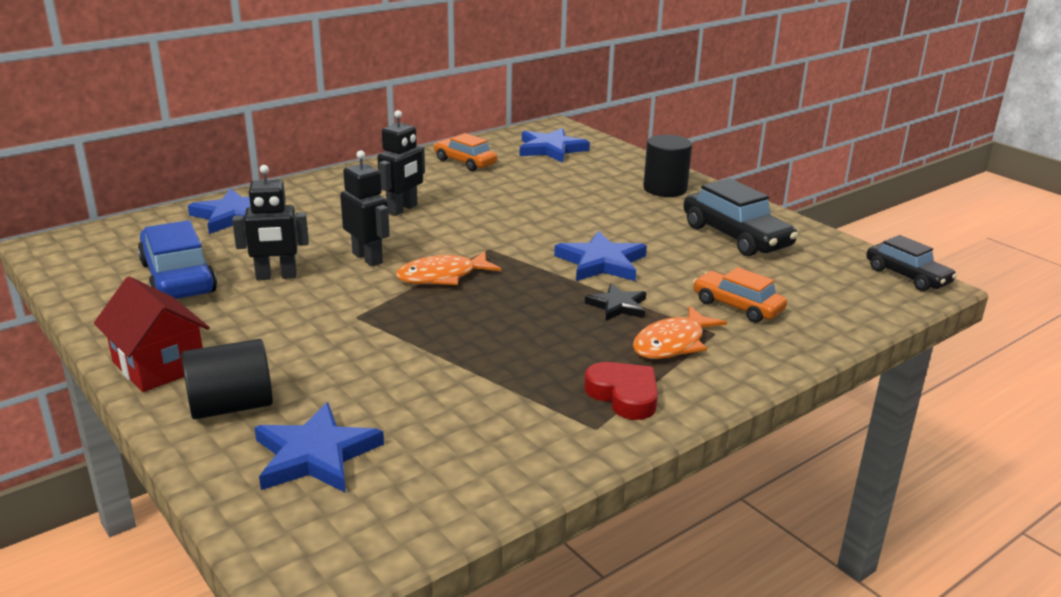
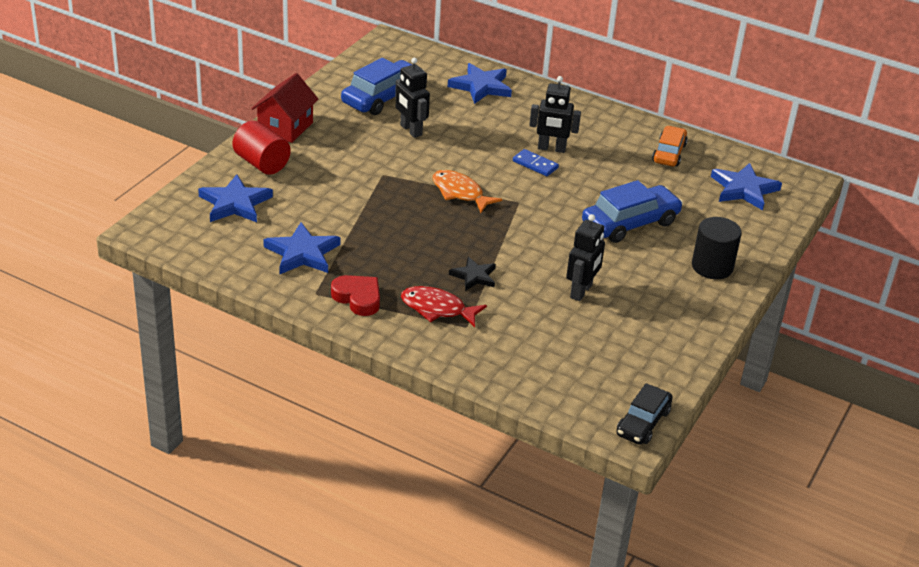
camera: 65 degrees right, 10 degrees up
(231, 406) = (262, 163): black cylinder -> red cylinder
(368, 258) = (463, 156): black robot -> black robot (581, 291)
(424, 224) = (535, 164): none -> blue domino
(570, 205) = (630, 223): none -> blue car
(601, 262) = (537, 257): blue star -> blue star (302, 253)
(624, 395) = (358, 298): red heart -> red heart turned 75 degrees counterclockwise
(672, 343) = (437, 309): orange fish -> red fish
(736, 236) = (643, 319): black car -> none
(737, 306) = (515, 332): orange car -> none

